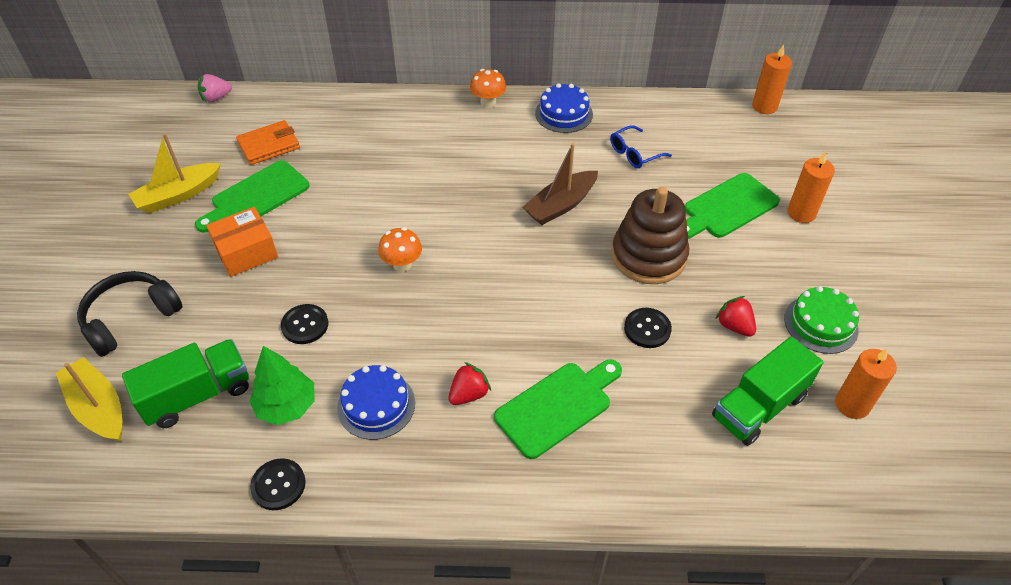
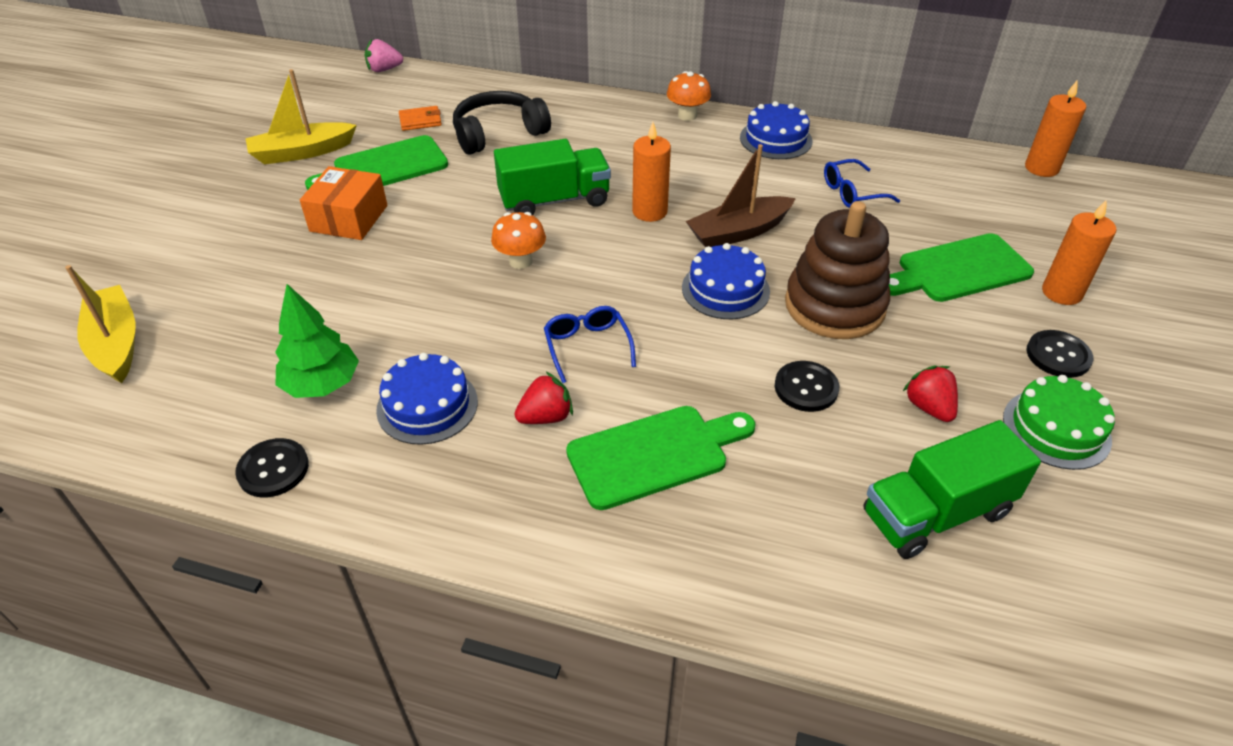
camera: 15 degrees right, 5 degrees down
(130, 318) = (194, 261): black headphones -> black headphones (498, 133)
(197, 395) = (228, 353): green truck -> green truck (554, 200)
(246, 252) = (349, 218): orange box -> orange box turned 60 degrees counterclockwise
(269, 145) = (420, 121): orange wallet -> orange wallet, size x0.64
(305, 325) = (381, 303): black button -> black button (1058, 355)
(479, 329) = (587, 346): none -> blue glasses
(566, 258) = (725, 289): none -> blue cake
(852, 404) = (1078, 540): orange candle -> orange candle (649, 211)

